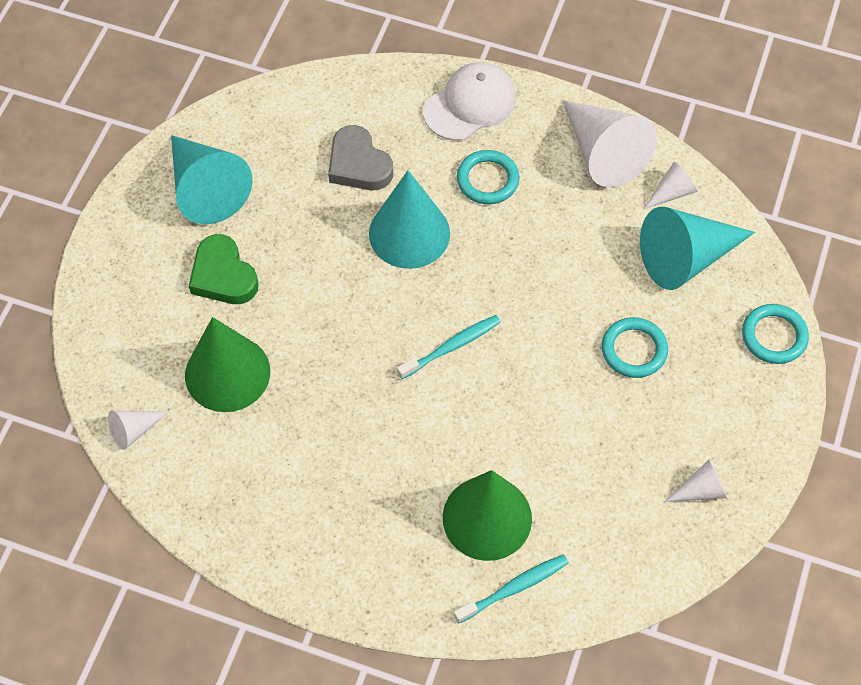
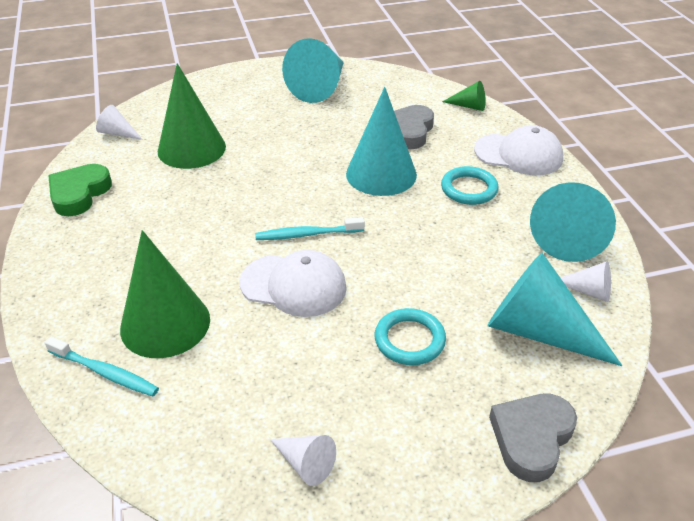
camera: 55 degrees right, 20 degrees down
(223, 275) = (264, 118): green heart -> green heart (79, 194)
(359, 84) = (469, 106): none -> green cone
(451, 347) = (307, 234): turquoise toothbrush -> turquoise toothbrush turned 150 degrees clockwise
(511, 395) = (294, 285): none -> white cap
(603, 153) = (570, 235): white cone -> turquoise cone
(774, 336) = (531, 438): turquoise ring -> grey heart

